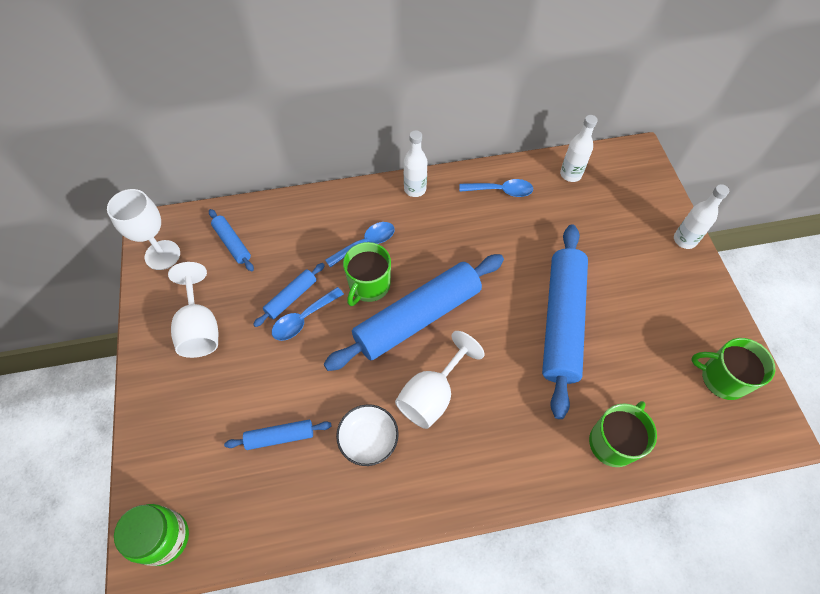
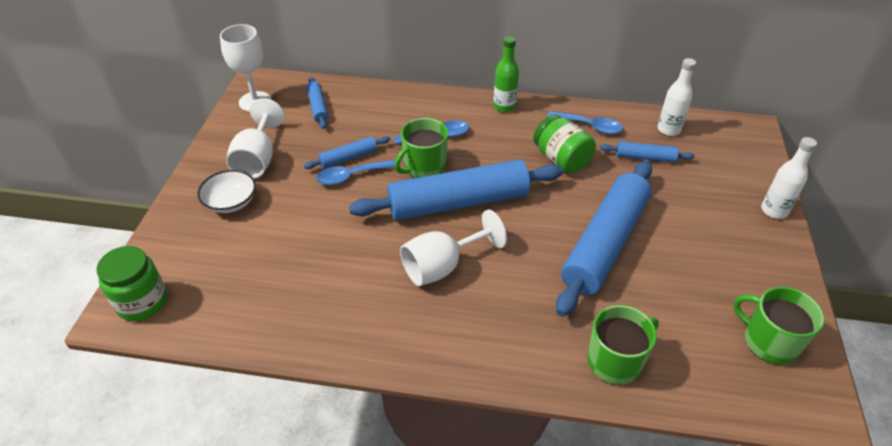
camera: 20 degrees right, 15 degrees down
(280, 436) = (283, 257): blue rolling pin -> blue rolling pin (645, 157)
(368, 439) = (363, 283): white bowl -> white bowl (231, 202)
(415, 189) = (504, 106): white bottle -> green bottle
(490, 237) = (561, 159): none -> green jar

